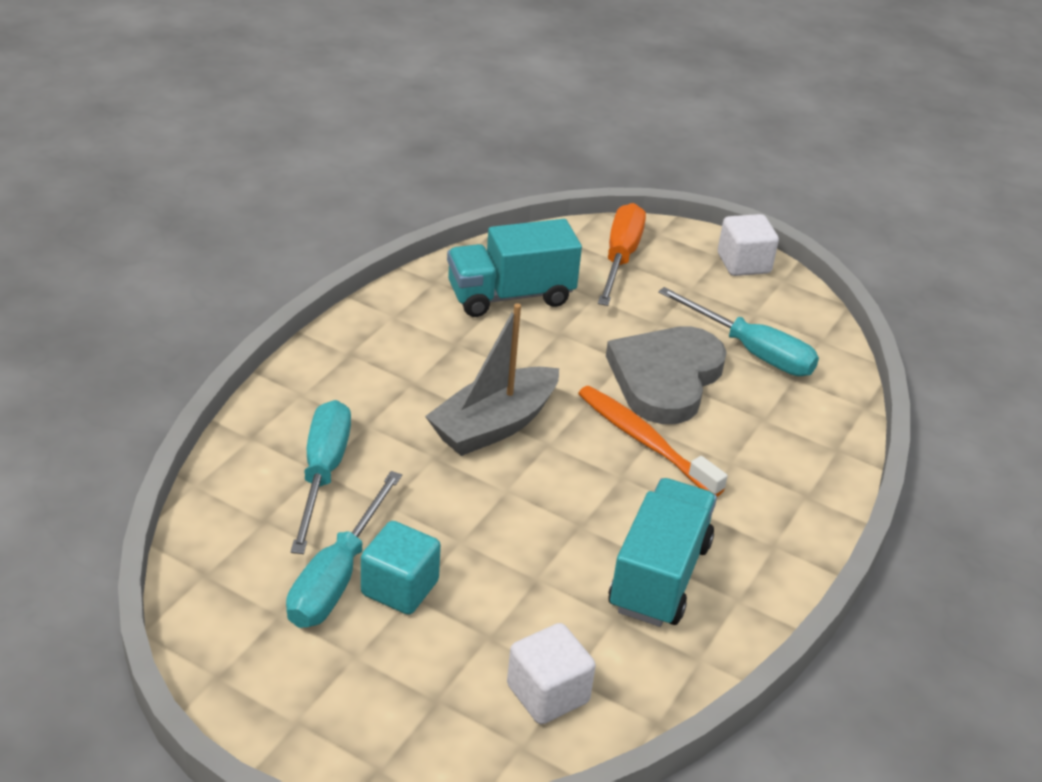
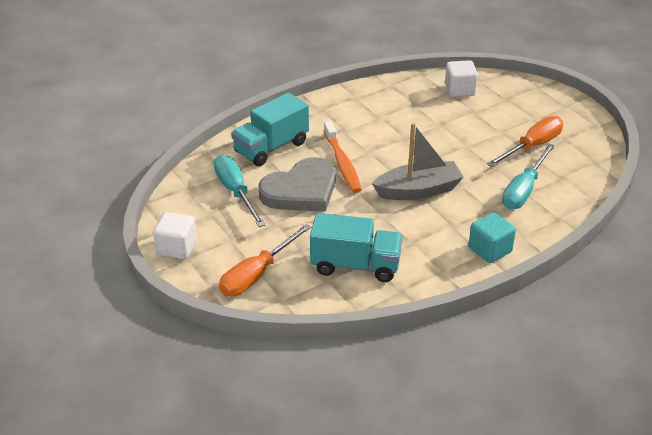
camera: 150 degrees left, 0 degrees up
(337, 576) = (532, 146): turquoise screwdriver -> orange screwdriver
(400, 588) = (504, 135): turquoise cube -> turquoise cube (490, 250)
(659, 576) = (383, 112): turquoise truck -> turquoise truck (271, 147)

